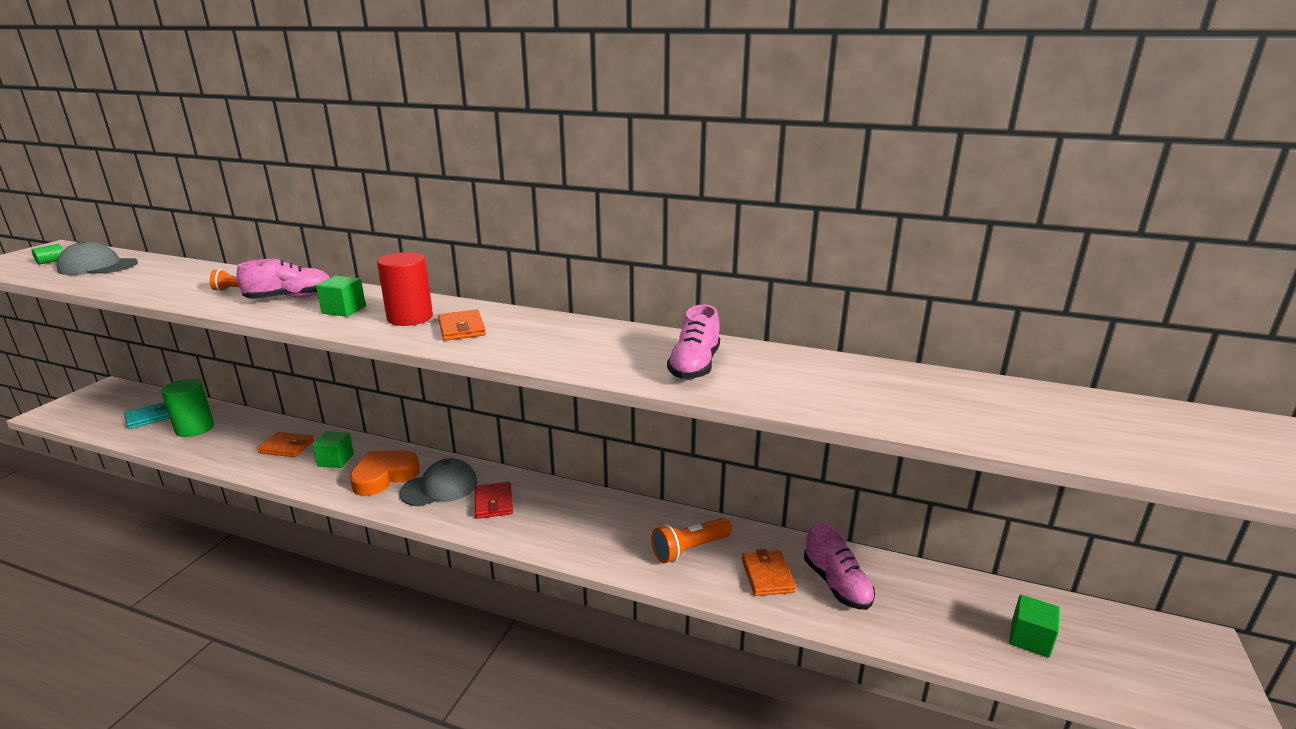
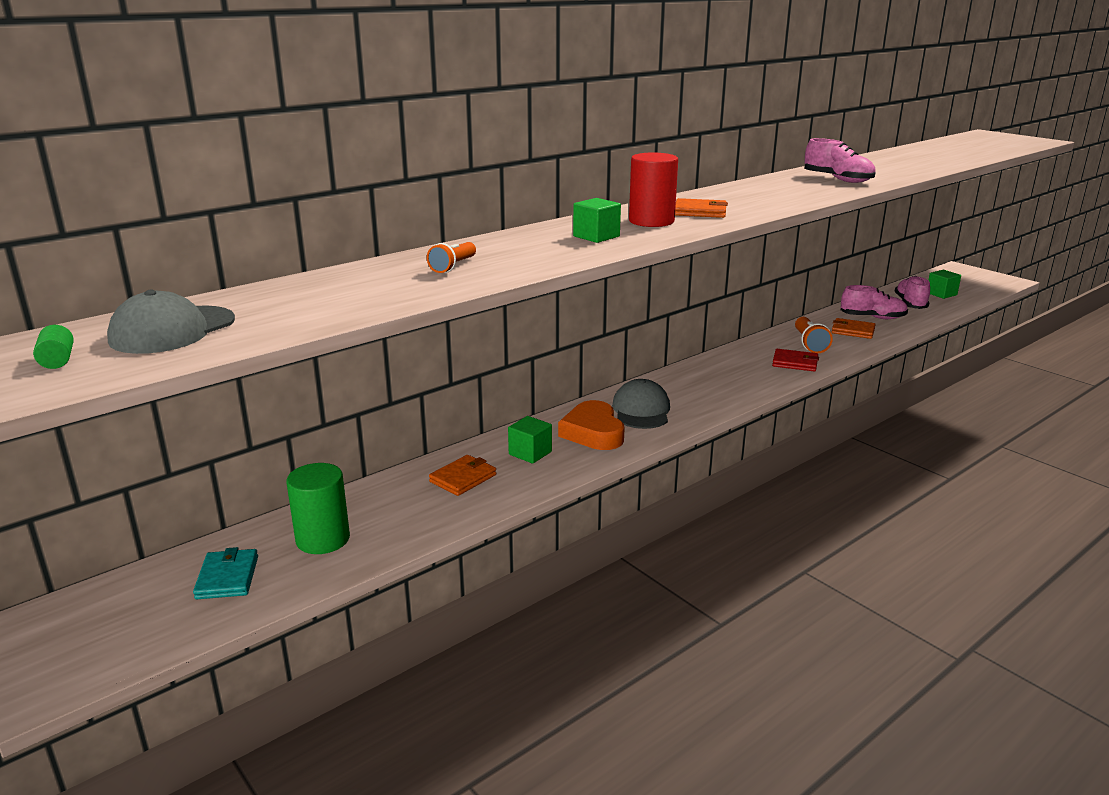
camera: 60 degrees left, 0 degrees up
(290, 298) = (522, 250): pink shoe -> pink shoe (910, 304)
(493, 502) = (689, 393): red wallet -> red wallet (795, 363)

